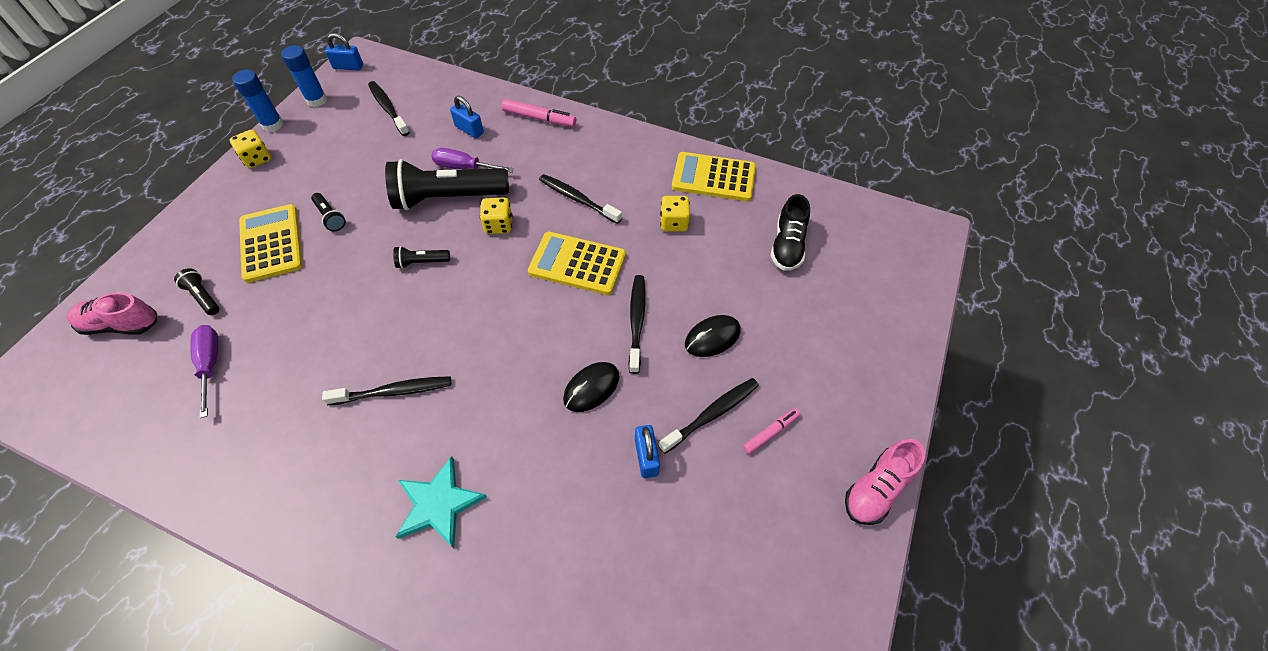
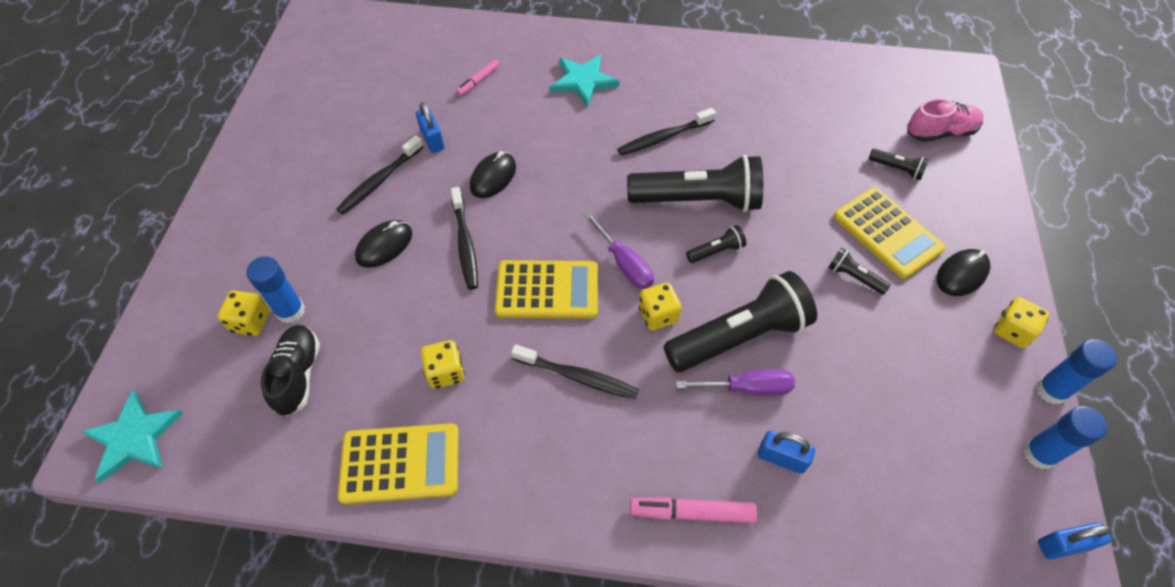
camera: 165 degrees right, 0 degrees up
(211, 365) = (832, 122): purple screwdriver -> purple screwdriver (624, 264)
(249, 200) = (961, 274): none -> black mouse
(388, 108) = (925, 467): black toothbrush -> none
(406, 312) = (698, 200): none -> black flashlight
(770, 432) = (326, 178): pink marker -> pink marker (478, 81)
(797, 296) = (290, 311): none -> blue glue stick
(831, 295) = (251, 322): none -> yellow dice
(876, 489) = (237, 159): pink shoe -> none
(905, 231) = (134, 437): none -> turquoise star

